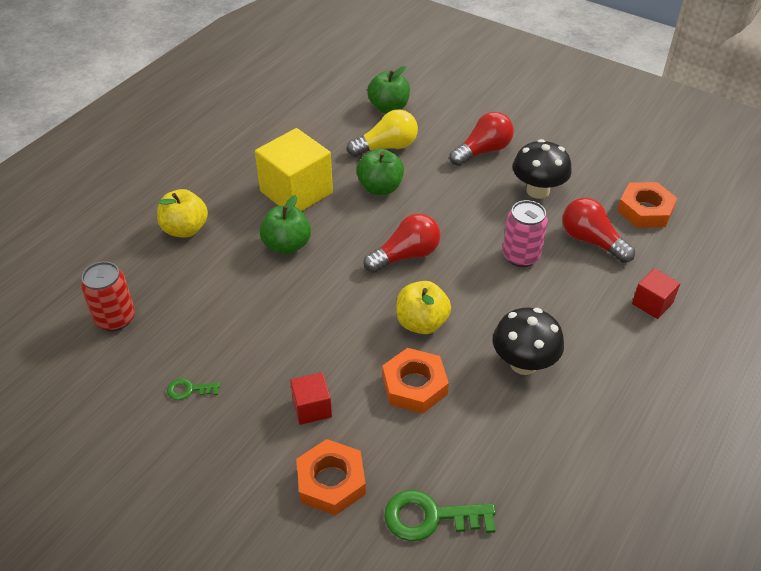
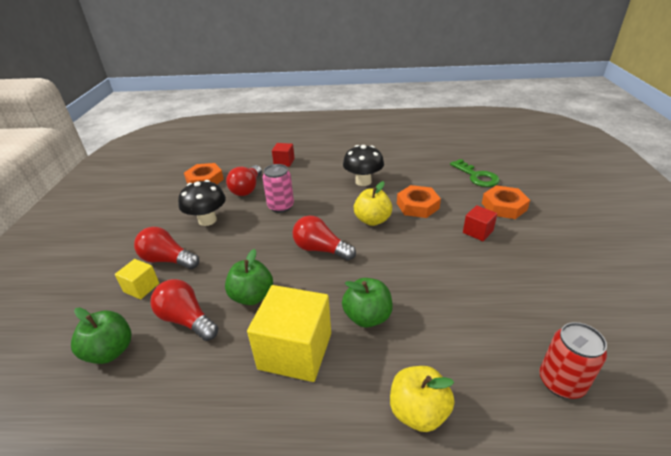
camera: 120 degrees left, 10 degrees down
(189, 390) = (541, 288): green key -> none
(386, 147) = (187, 320): yellow light bulb -> red light bulb
(453, 130) = (141, 287): none -> yellow cube

